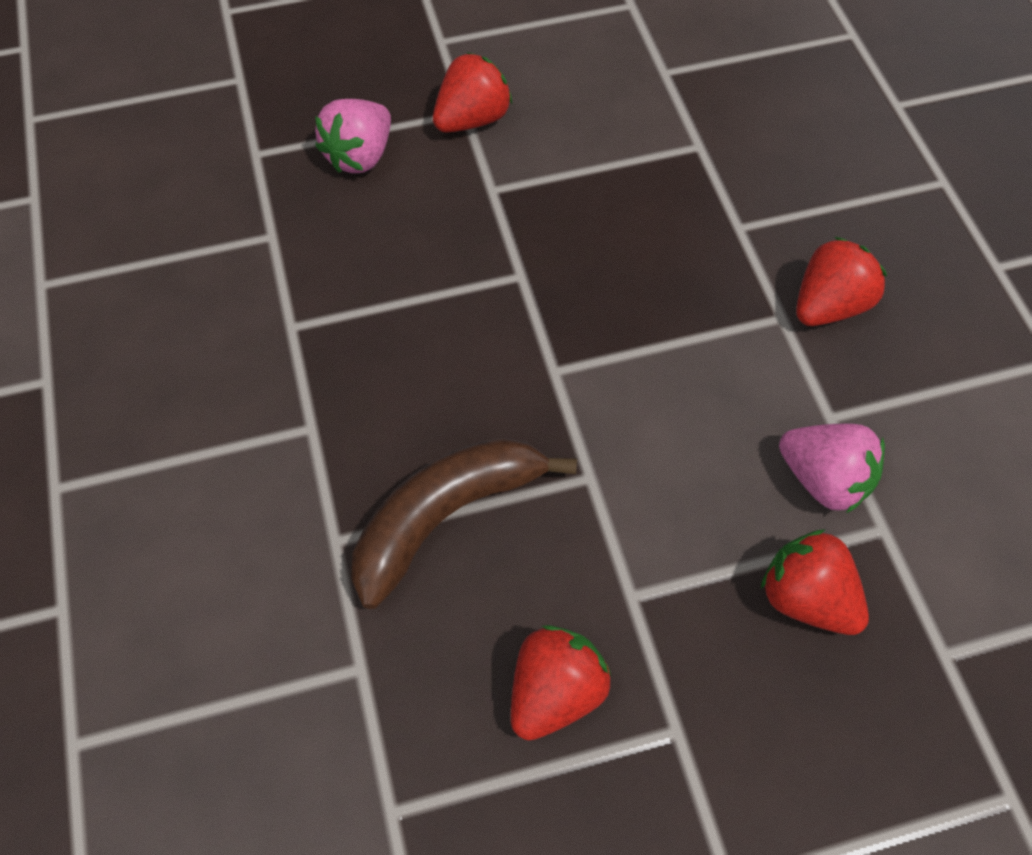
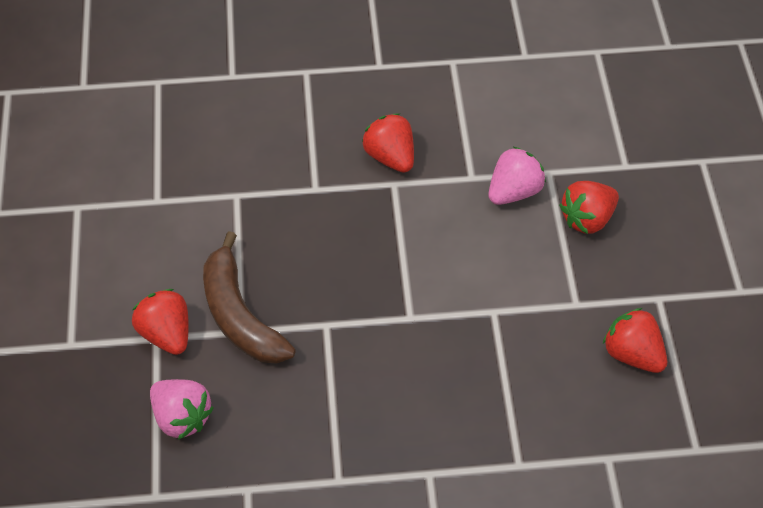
camera: 80 degrees left, 5 degrees down
(446, 517) = (511, 396): brown banana -> brown banana (240, 315)

